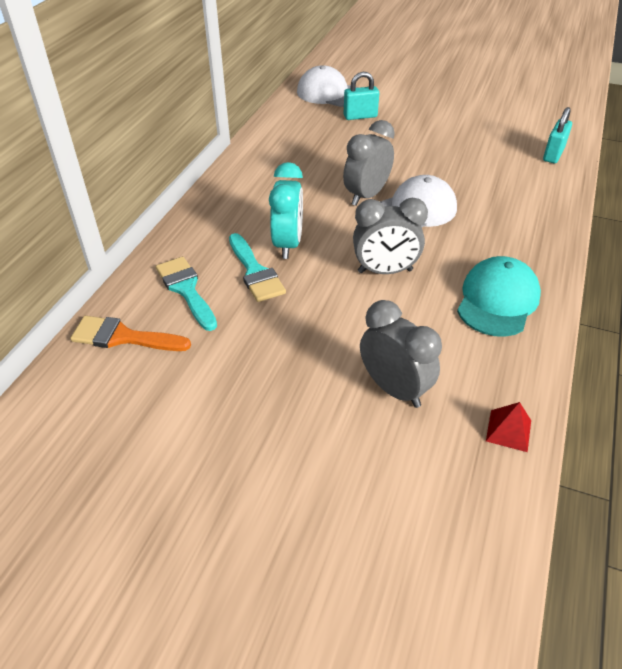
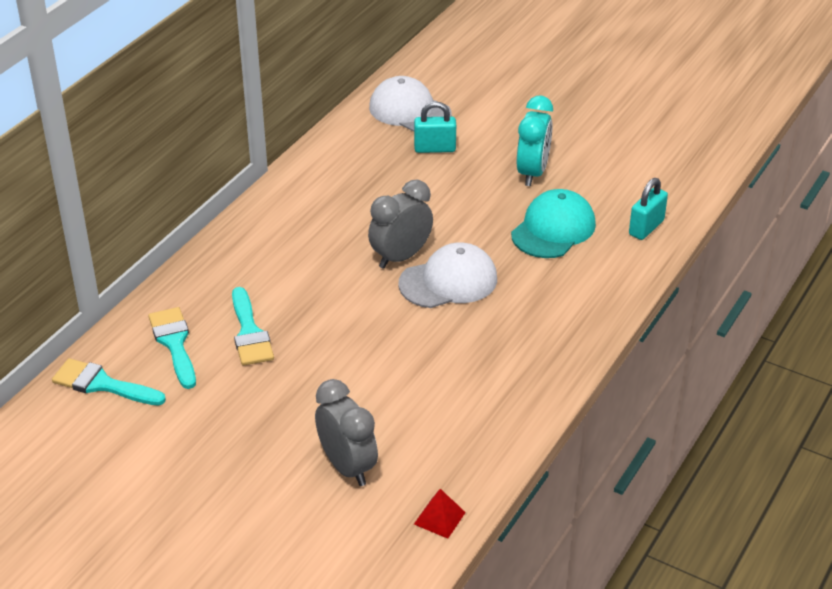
camera: 10 degrees right, 5 degrees down
(123, 337) = (102, 384): orange brush -> turquoise brush
(288, 244) = (293, 306): turquoise clock -> turquoise clock (532, 173)
(385, 271) = (386, 348): grey clock -> none
(497, 300) = (490, 394): turquoise cap -> turquoise cap (553, 229)

